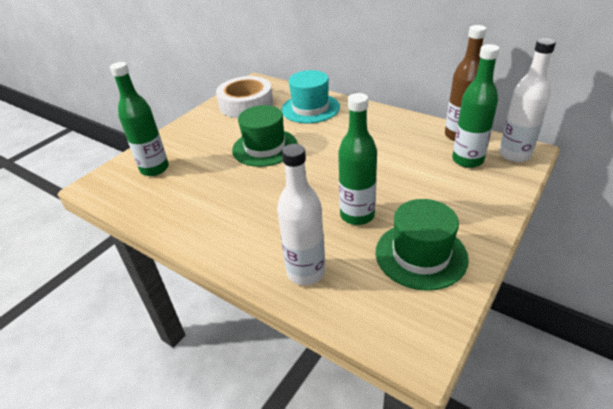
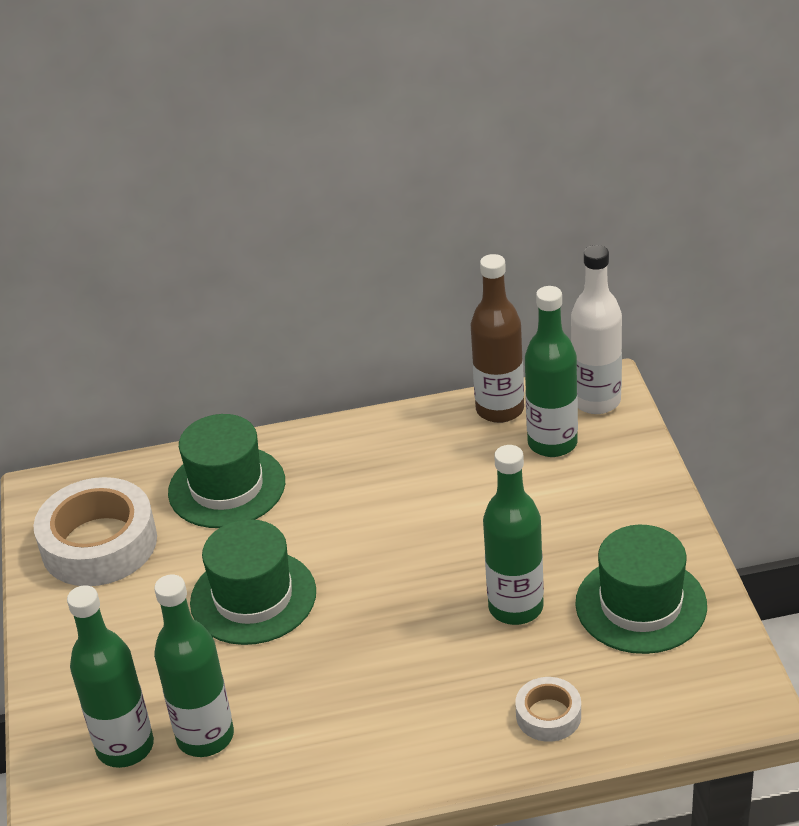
camera: 45 degrees left, 0 degrees up
(179, 183) = (205, 737): none -> green bottle
(306, 272) = (548, 715): white bottle -> white tape
(310, 108) = (227, 487): turquoise hat -> green hat

